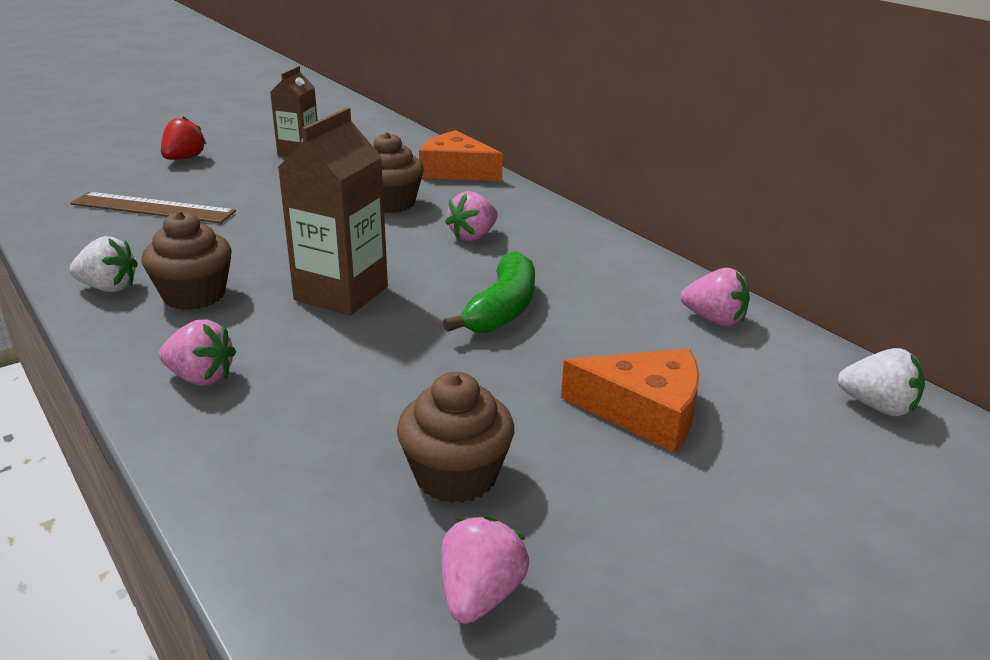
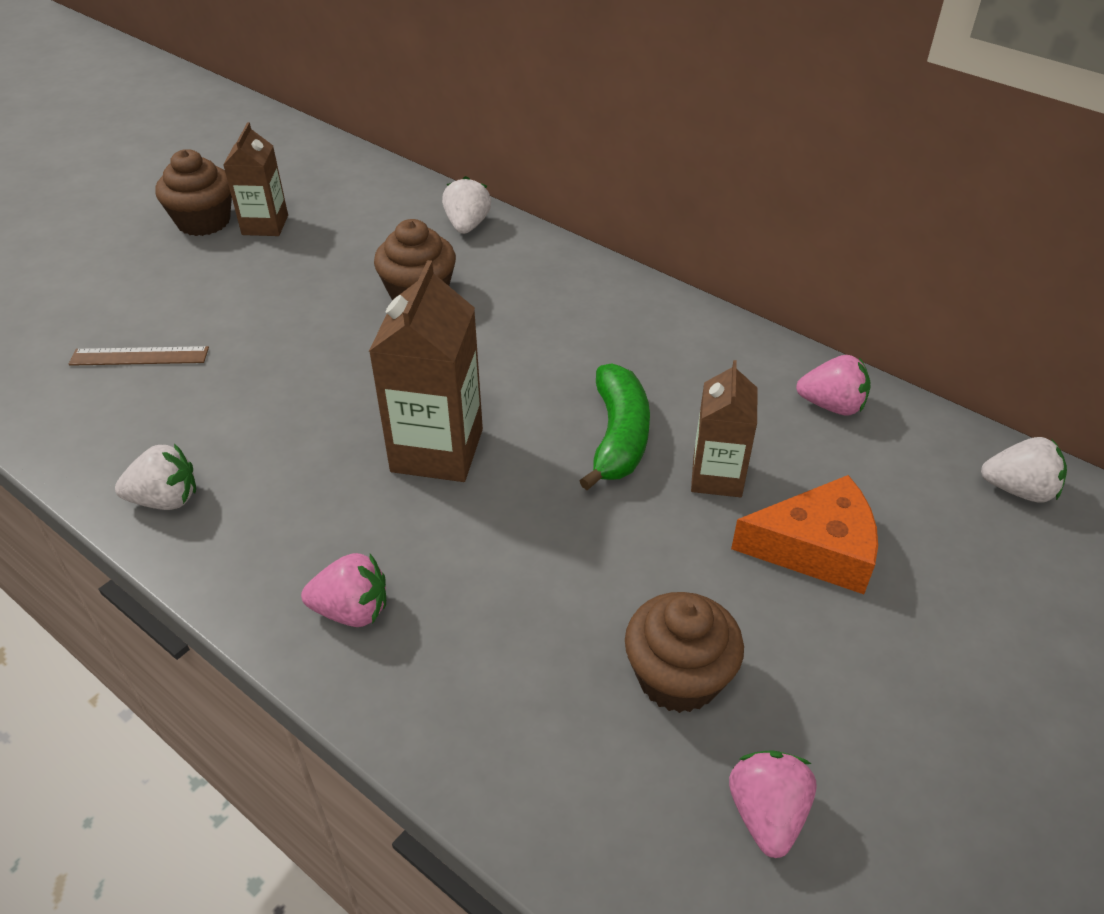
camera: 15 degrees left, 15 degrees up
(152, 208) = (139, 356): brown ruler -> brown ruler, size x0.65
(184, 158) = (127, 261): red strawberry -> none
(194, 295) = (273, 489): brown cupcake -> brown cupcake (204, 221)
(456, 171) = (467, 225): orange cheese -> white strawberry
(473, 236) = (536, 330): pink strawberry -> none
(576, 348) = (717, 476): none -> brown carton

